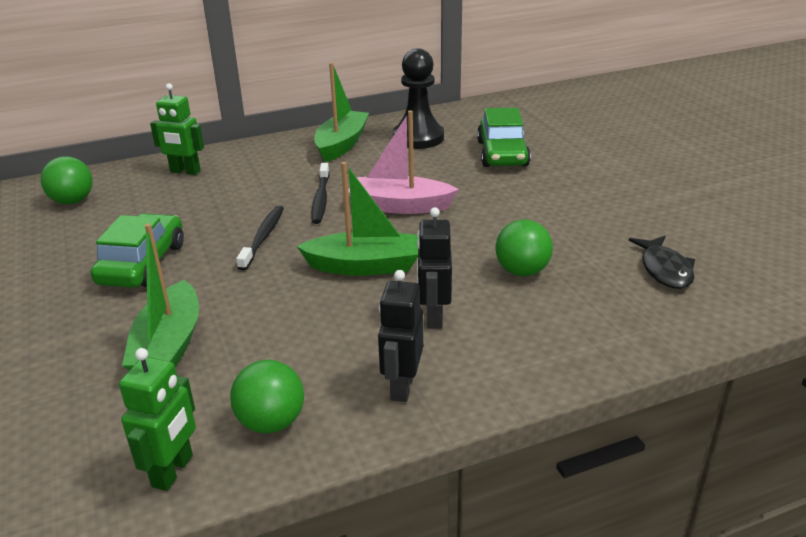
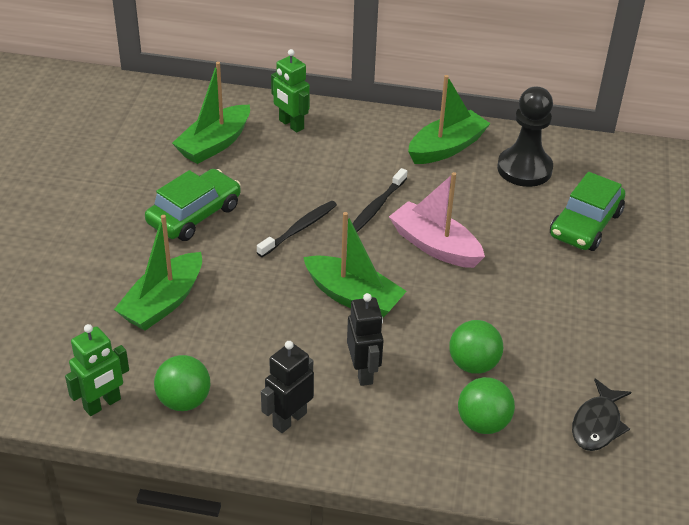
camera: 30 degrees right, 10 degrees up
(72, 201) = (186, 122): green ball -> green ball (483, 423)
(118, 207) = (214, 144): none -> green boat
(434, 317) = (363, 372): black robot -> black robot turned 135 degrees clockwise

